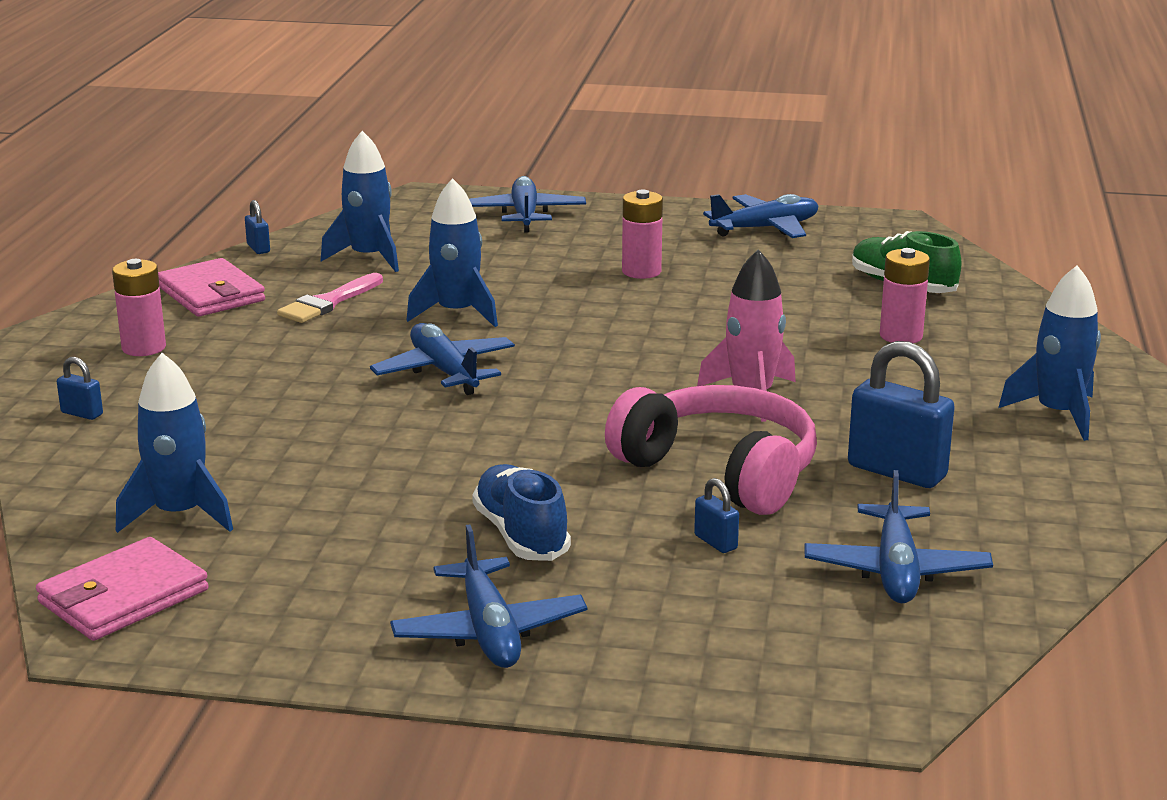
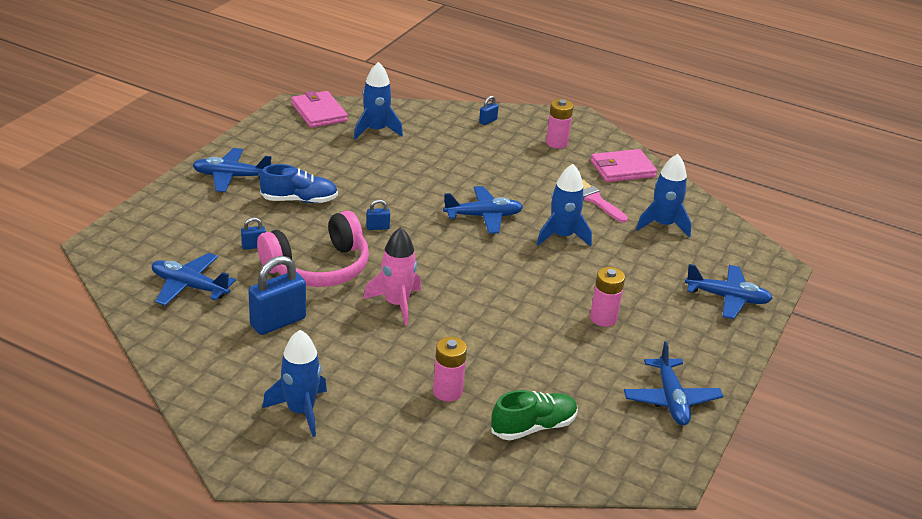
camera: 105 degrees right, 10 degrees up
(258, 248) = (690, 192): blue padlock -> blue padlock (377, 227)

